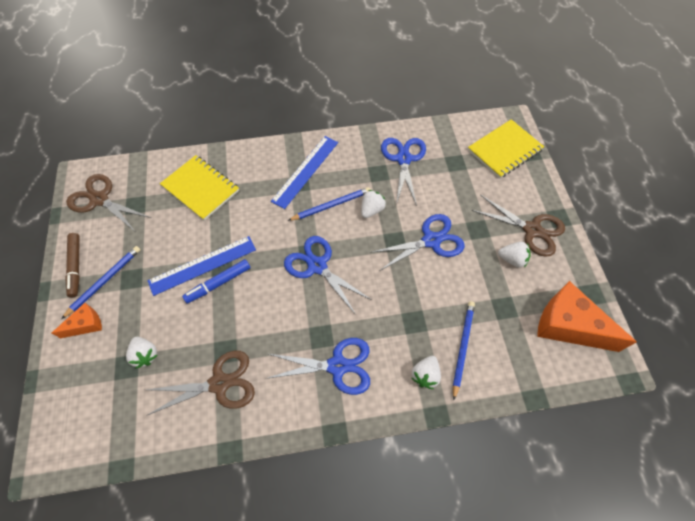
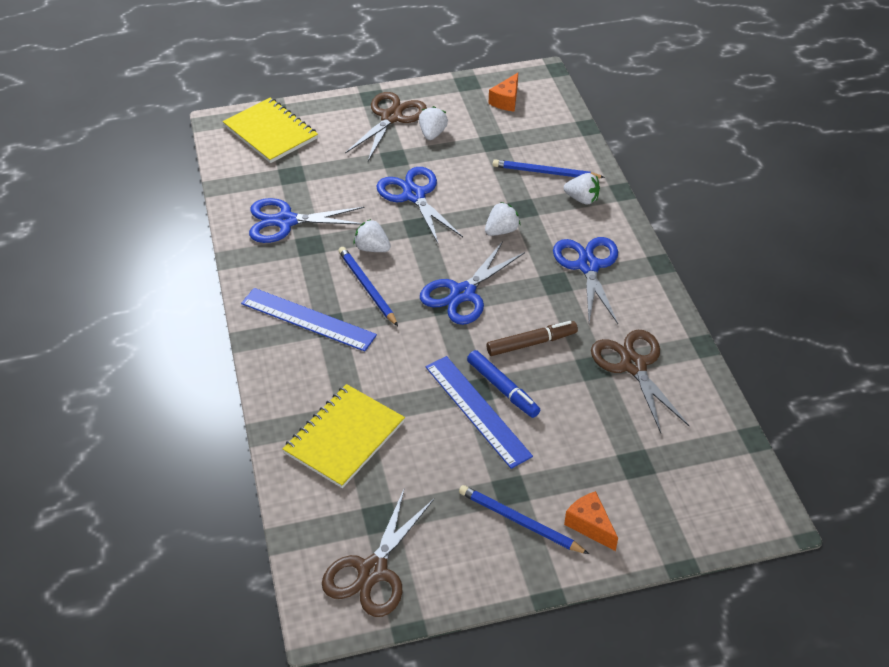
camera: 95 degrees left, 15 degrees down
(76, 266) = (501, 567): brown marker -> brown marker (531, 343)
(145, 355) = (616, 446): white strawberry -> white strawberry (501, 231)
(568, 326) = (506, 101): orange cheese -> orange cheese, size x0.51

